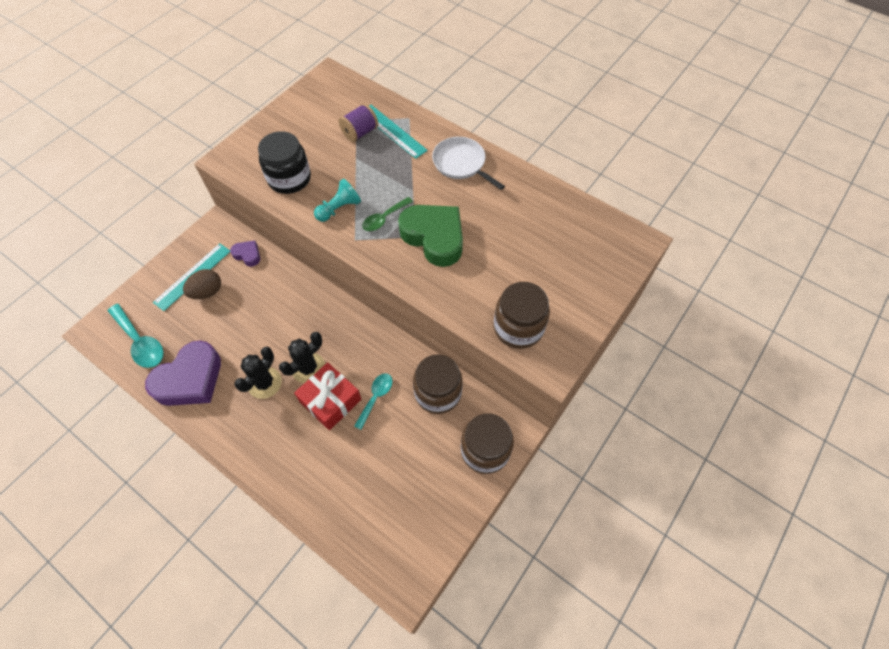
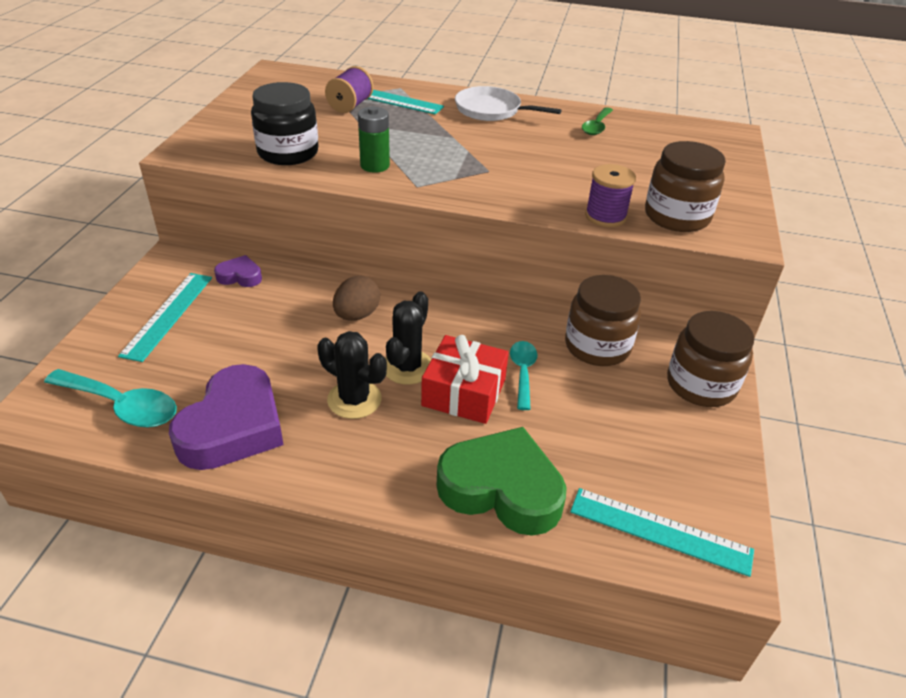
camera: 25 degrees left, 20 degrees down
(207, 292) = (201, 326): brown egg -> brown egg (357, 315)
(264, 383) = (354, 399): black cactus -> black cactus turned 60 degrees counterclockwise
(339, 209) = (375, 165): turquoise pawn -> green battery
(382, 547) = (660, 531): none -> turquoise ruler
(384, 218) = (439, 163): green spoon -> green spoon (596, 126)
(434, 237) = (513, 167): green heart -> green heart (501, 489)
(465, 311) = (605, 216): none -> purple spool

